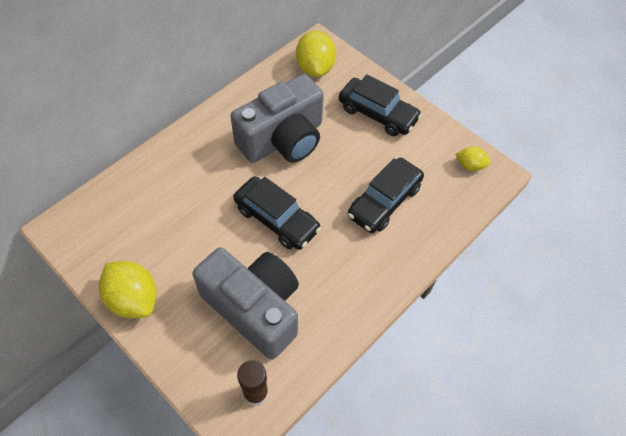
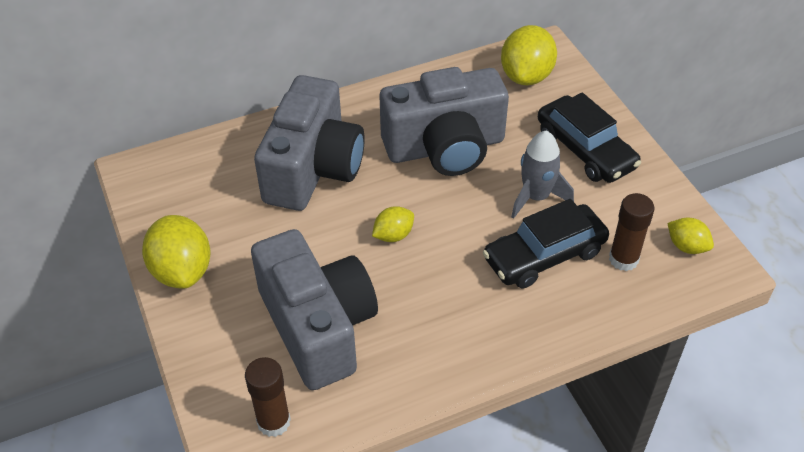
camera: 25 degrees right, 10 degrees down
(196, 184) = (313, 168): none -> grey camera
(276, 219) = (393, 235): black car -> yellow lemon
(360, 159) = (536, 197): none -> grey rocket
(435, 187) = (623, 259): none -> brown glue stick

